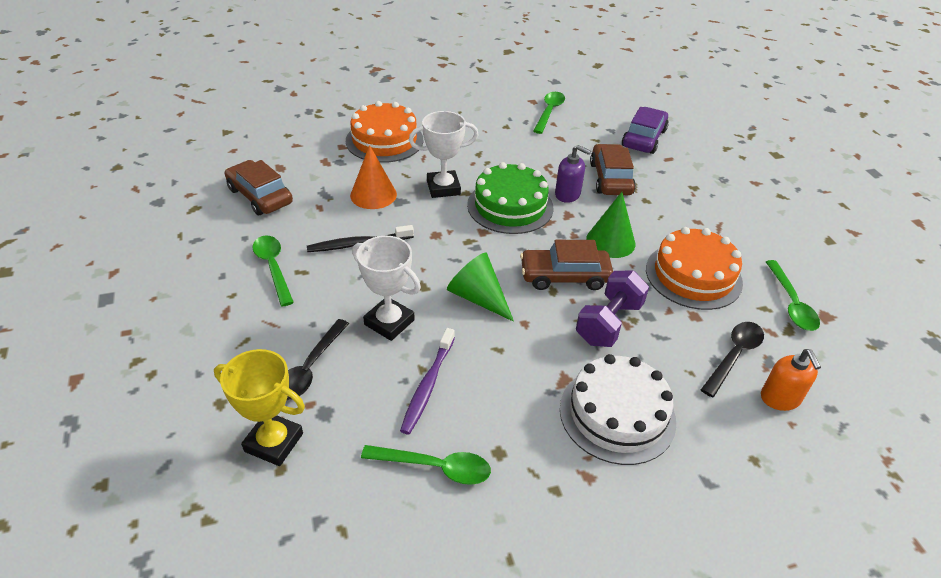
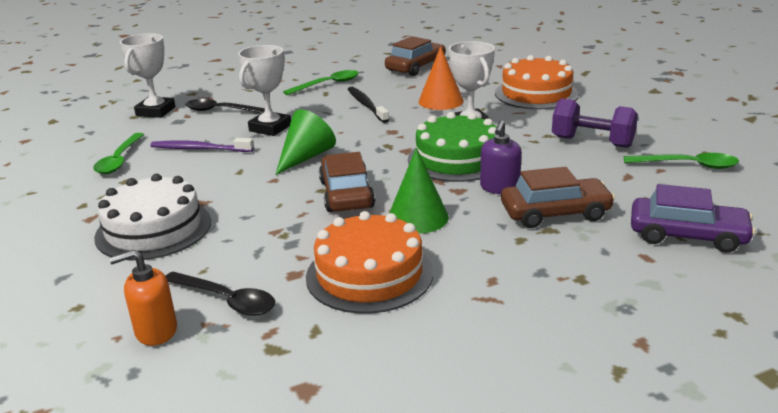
camera: 85 degrees right, 15 degrees down
(274, 442) = (155, 111): yellow trophy -> white trophy
(608, 323) = (277, 221): purple dumbbell -> purple dumbbell (592, 142)
(791, 303) = (328, 356): green spoon -> none

